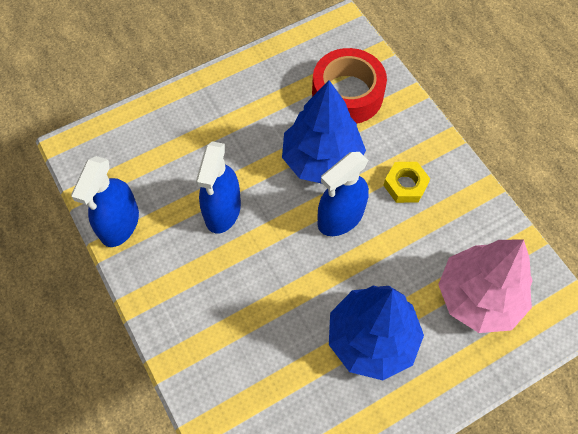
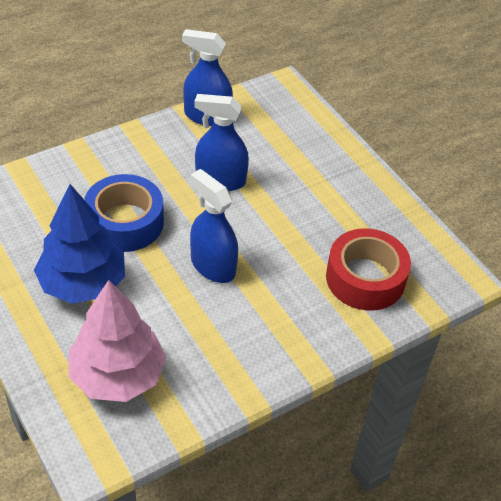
camera: 85 degrees right, 15 degrees down
(285, 303) = (125, 222): none -> blue tape
(322, 160) = (280, 253): blue tree -> none
(405, 185) = (251, 322): yellow nut -> none

